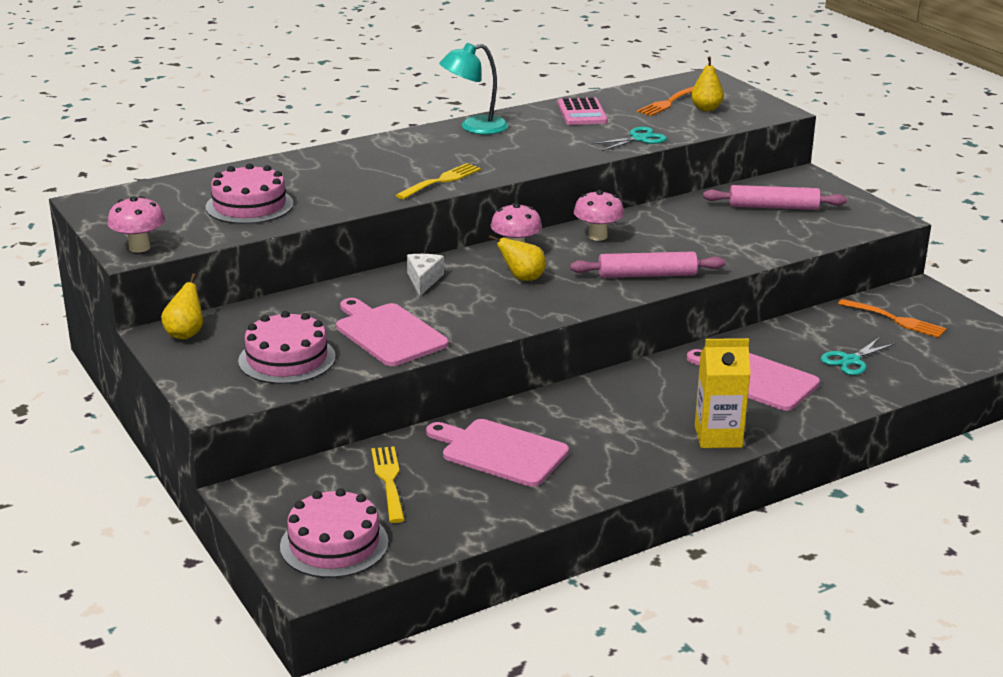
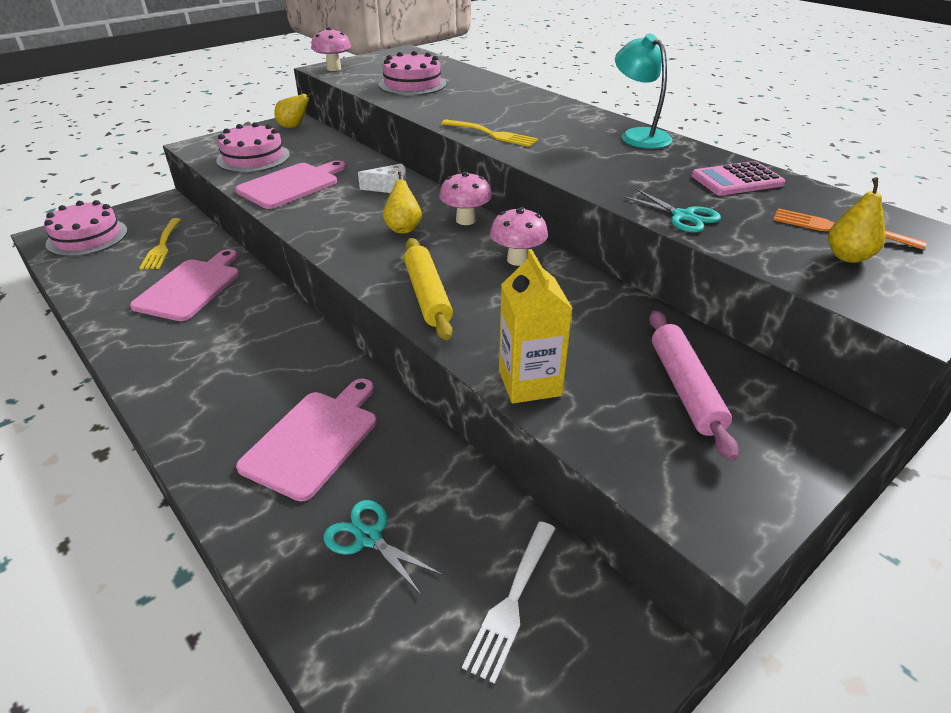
camera: 80 degrees right, 10 degrees up
(388, 480) = (162, 246): yellow fork -> yellow fork turned 105 degrees clockwise
(647, 275) = (427, 295): pink rolling pin -> yellow rolling pin
(718, 436) = (188, 413): yellow carton -> yellow carton (529, 383)
(895, 320) = (512, 602): orange fork -> white fork

